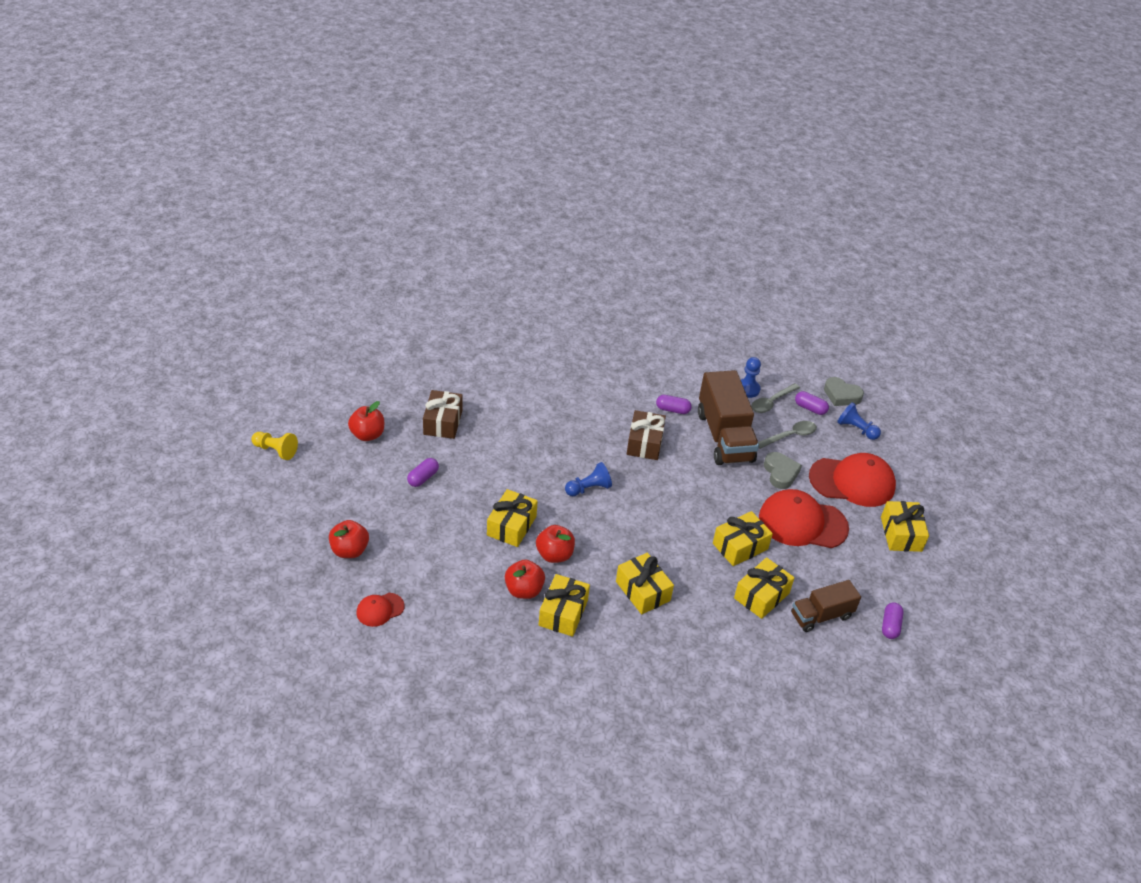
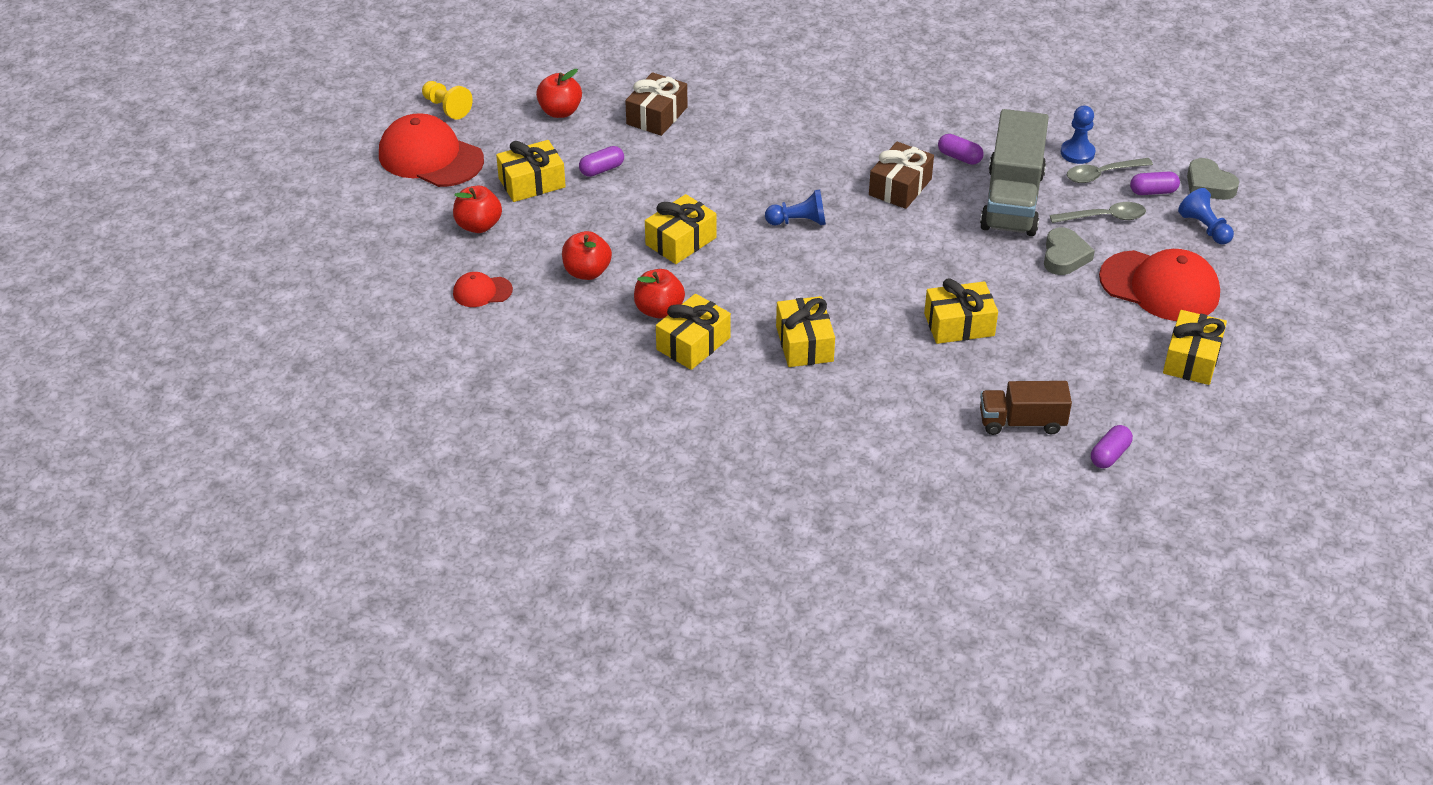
camera: 25 degrees right, 0 degrees up
(554, 555) = (716, 282): red apple -> red apple (587, 272)
(724, 436) = (1012, 200): brown truck -> grey truck
(761, 595) = (955, 383): yellow gift -> yellow gift (532, 183)
(802, 523) = (1060, 317): red cap -> red cap (430, 157)
(810, 408) = (1153, 191): purple capsule -> purple capsule turned 60 degrees counterclockwise

